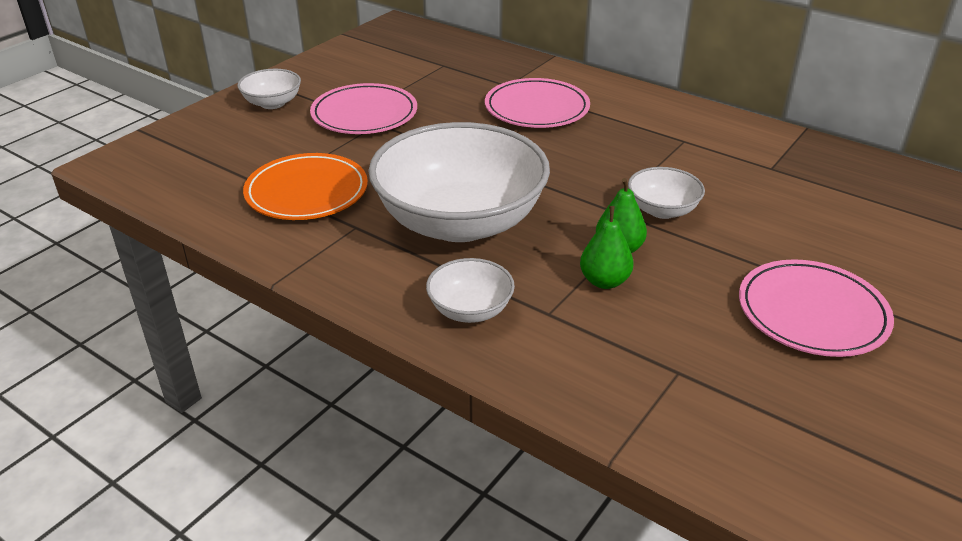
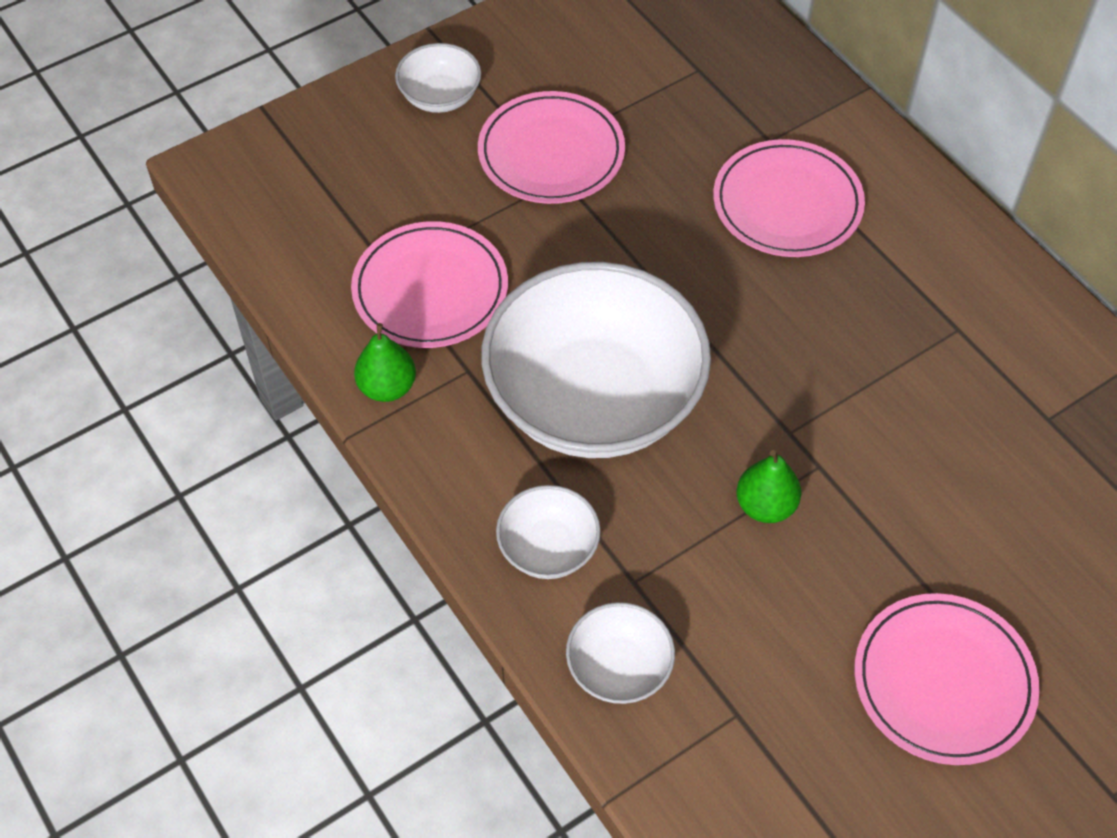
camera: 20 degrees right, 20 degrees up
(307, 192) = (430, 289): orange plate -> pink plate
(604, 281) = (722, 553): green pear -> green pear (387, 387)
(662, 210) = (856, 454): white bowl -> white bowl (619, 668)

